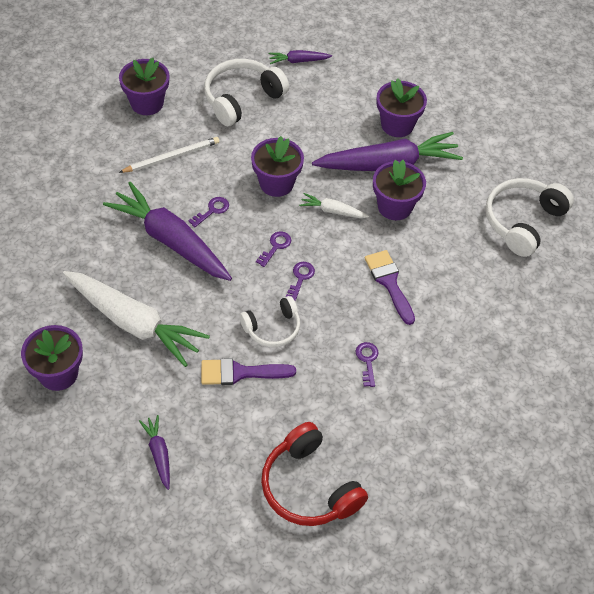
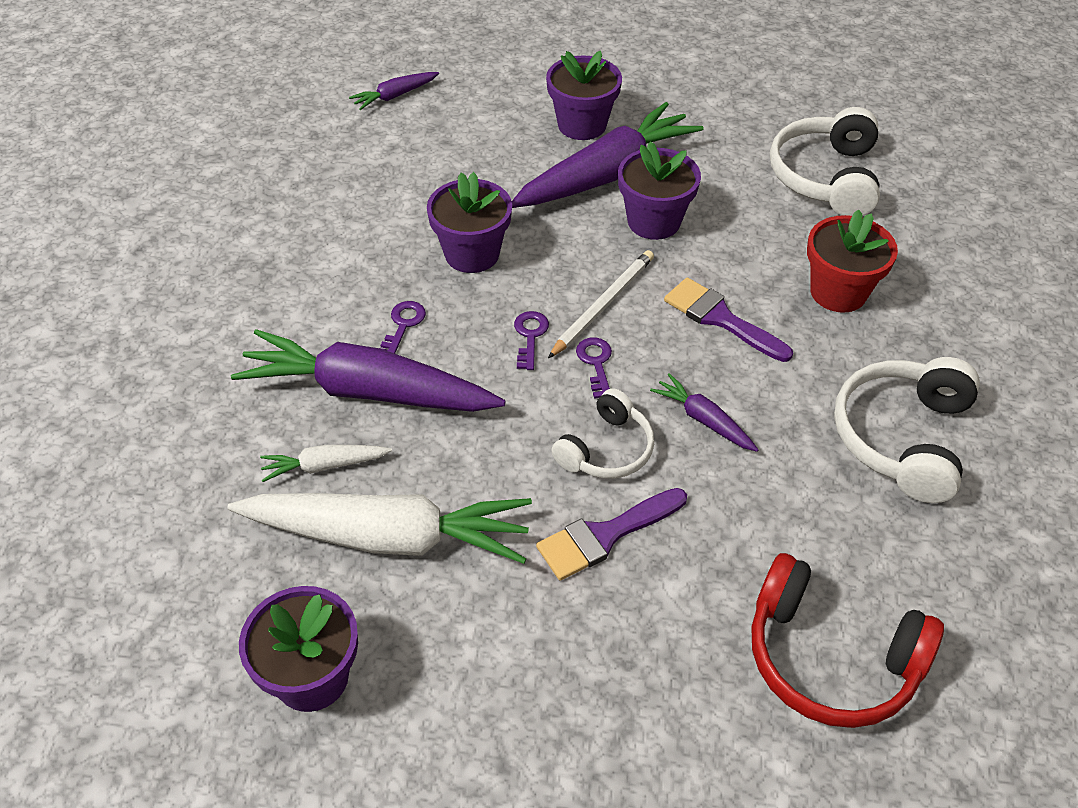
camera: 25 degrees left, 5 degrees down
(147, 103) = (208, 221): purple flower pot -> none
(159, 454) = (566, 726): purple carrot -> purple carrot (703, 420)
(172, 157) = (293, 277): white pencil -> white pencil (603, 305)
(241, 98) = (347, 167): white headphones -> white headphones (902, 437)
(332, 211) = (575, 259): white carrot -> white carrot (324, 466)
(367, 361) = (771, 434): purple key -> none
(471, 297) = (838, 292): none -> red flower pot

